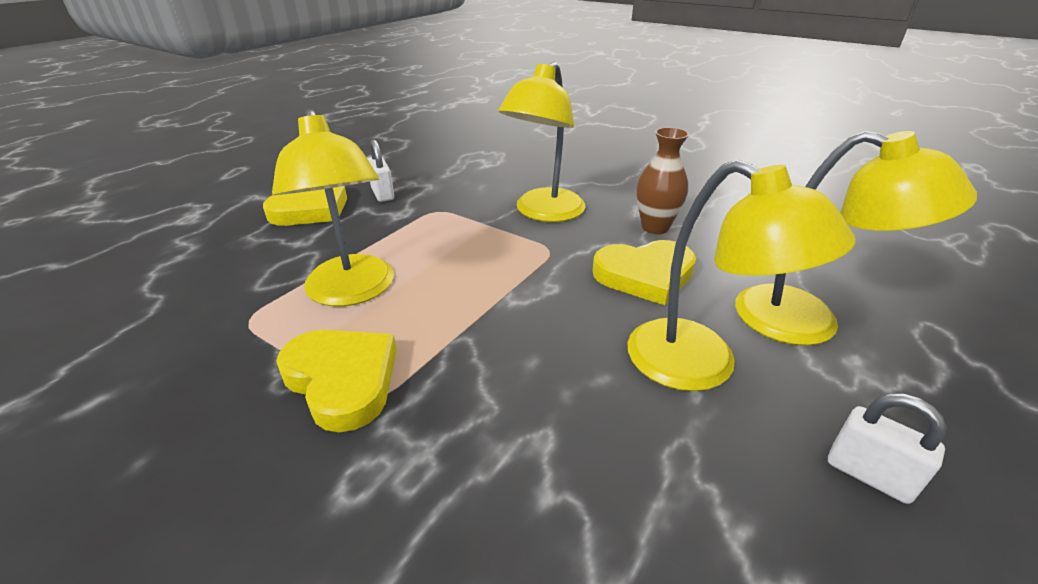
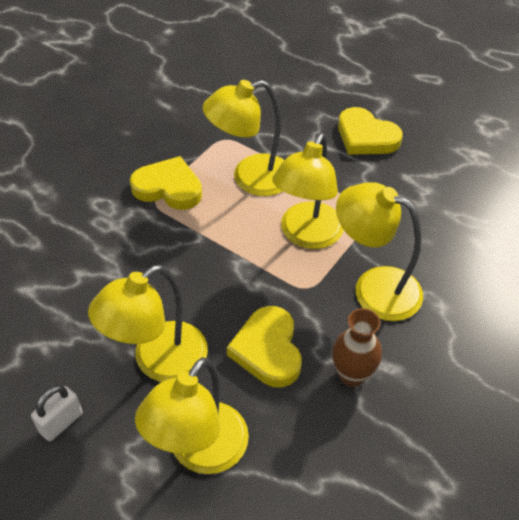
camera: 90 degrees right, 15 degrees up
(342, 380) = (168, 188): yellow heart -> yellow heart turned 120 degrees counterclockwise
(383, 194) = (398, 174): white padlock -> none
(468, 249) = (306, 235): none -> yellow lamp

